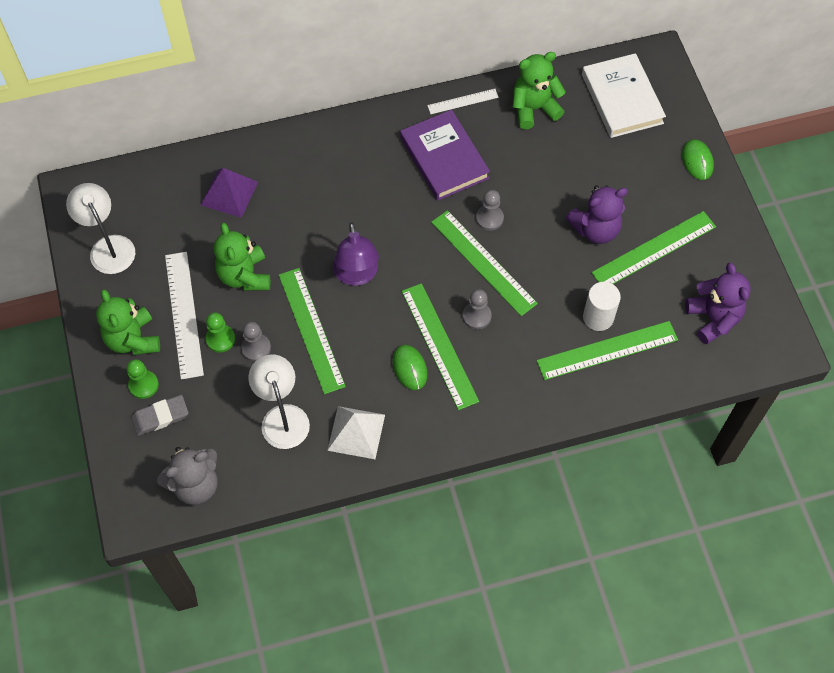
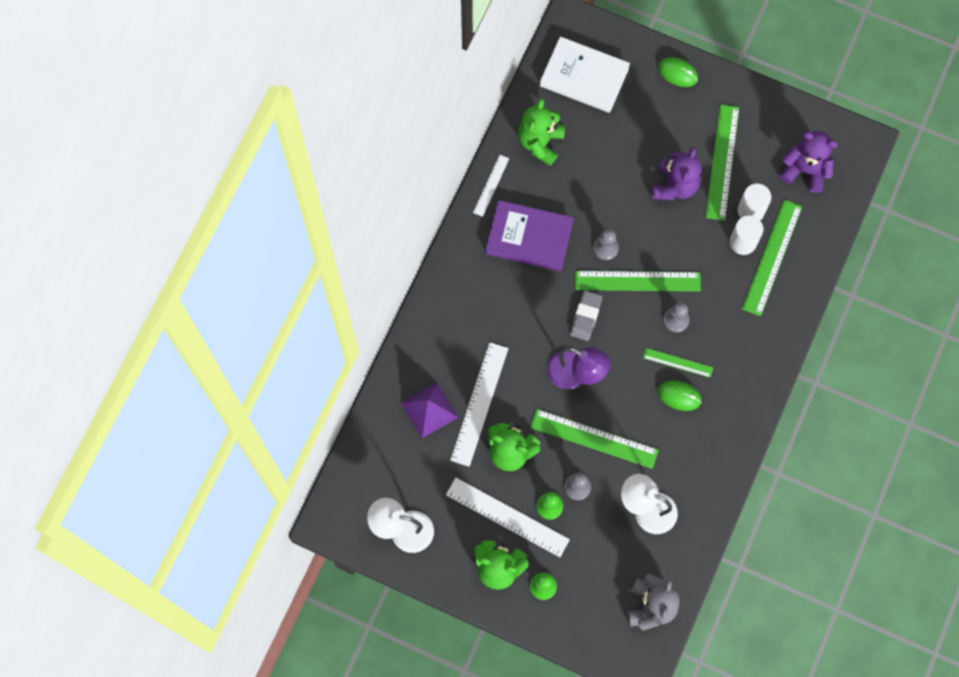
camera: 50 degrees left, 10 degrees up
(160, 417) = (578, 592): grey eraser -> grey eraser (585, 317)
(266, 224) = (479, 404): none -> white ruler
(356, 432) = (699, 469): white pyramid -> none
(439, 345) = (678, 362): green ruler -> green ruler, size x0.55
(633, 303) = (750, 210): none -> white cylinder

